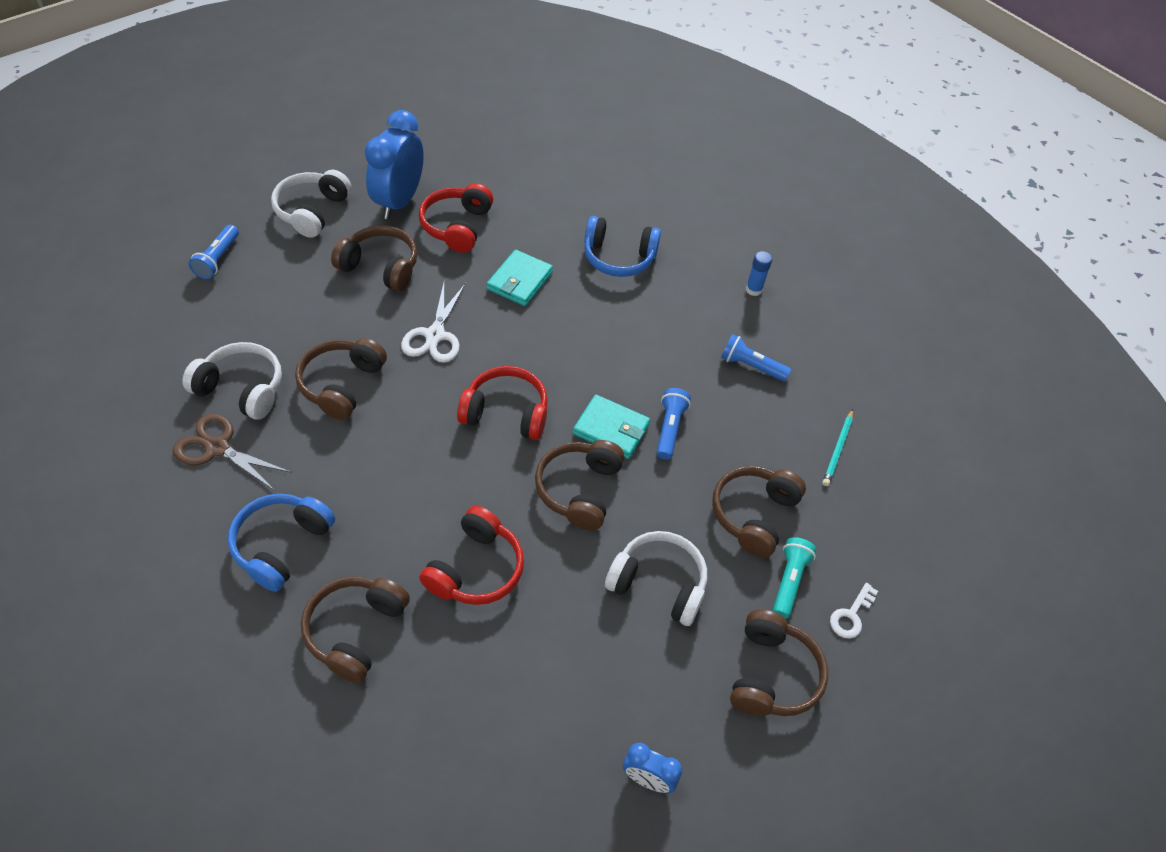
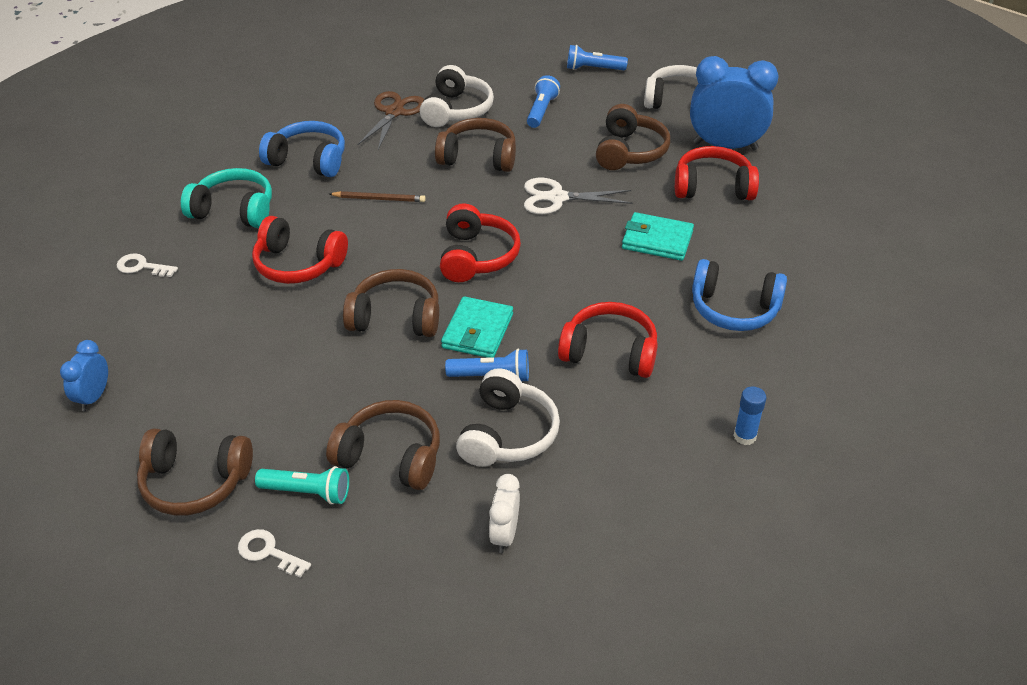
camera: 85 degrees right, 10 degrees down
(356, 631) = (234, 210): brown headphones -> turquoise headphones
(384, 482) = (379, 199): none -> brown pencil
(435, 736) = (142, 267): none -> white key
(618, 257) = (734, 309): blue headphones -> blue headphones turned 75 degrees counterclockwise
(654, 344) = (610, 352): none -> red headphones
(658, 584) = (294, 385): white headphones -> white headphones (507, 434)
(751, 366) = (610, 441): blue flashlight -> blue flashlight (541, 111)
(838, 449) = (504, 535): turquoise pencil -> white clock

